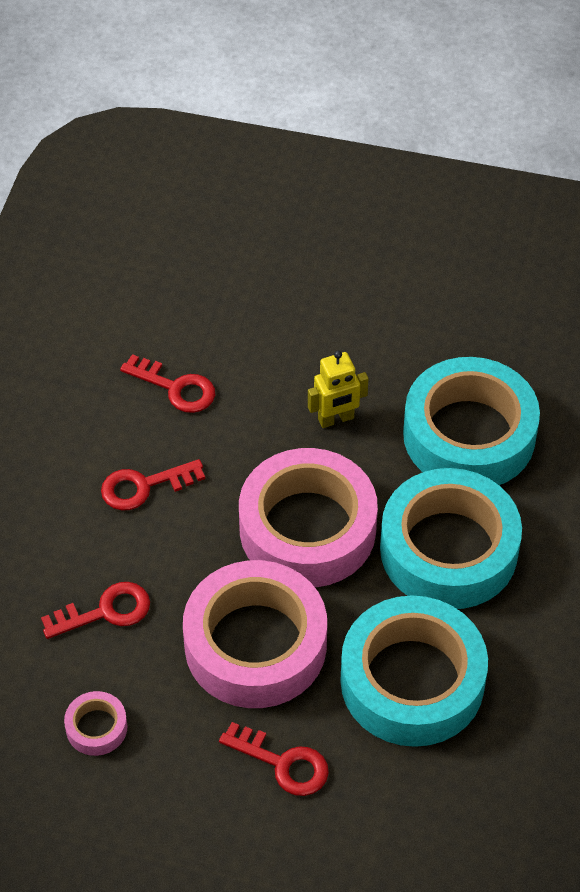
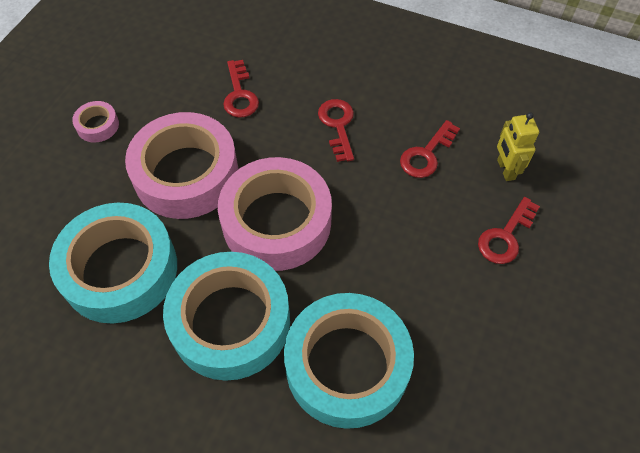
camera: 100 degrees right, 5 degrees up
(96, 727) = (155, 82): pink tape -> pink tape (98, 125)
(283, 763) = (88, 177): red key -> red key (505, 236)
(336, 419) = (380, 259): yellow robot -> yellow robot (505, 169)

